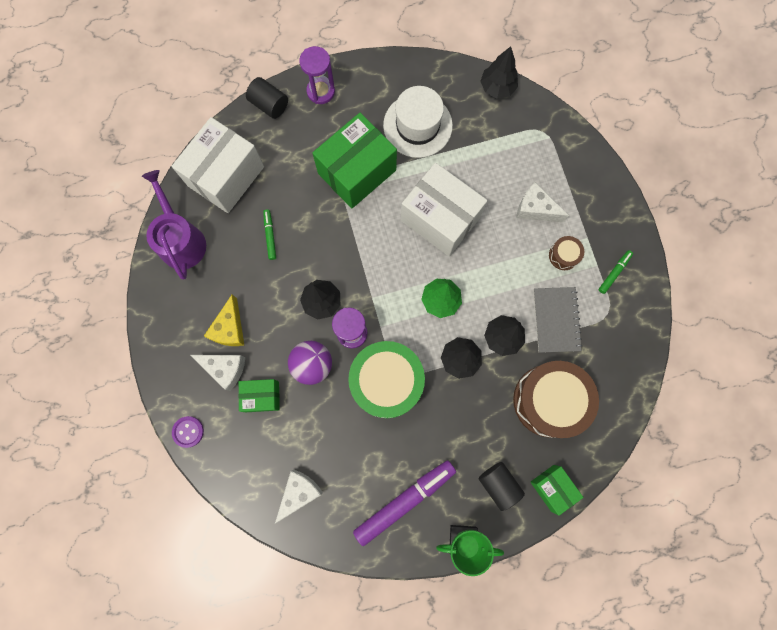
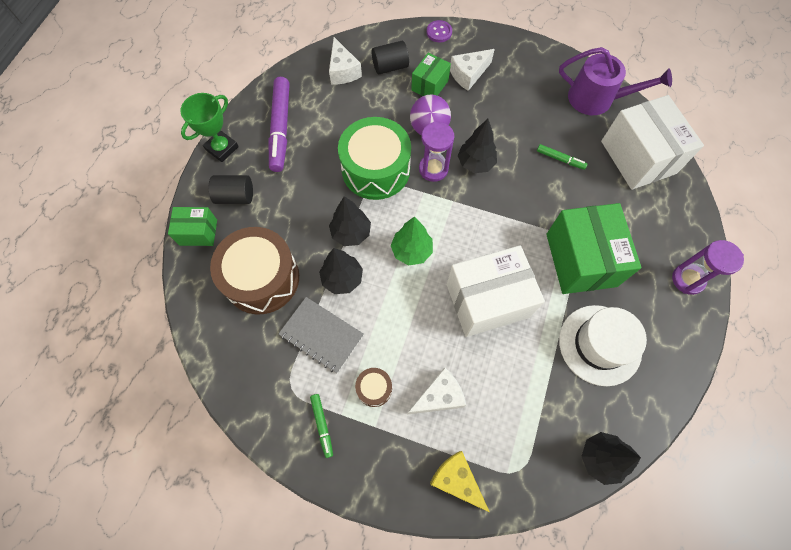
camera: 125 degrees right, 10 degrees down
(230, 328) = (498, 93): yellow cheese -> yellow cheese (456, 480)
(269, 105) = (695, 228): black cylinder -> black cylinder (390, 67)

